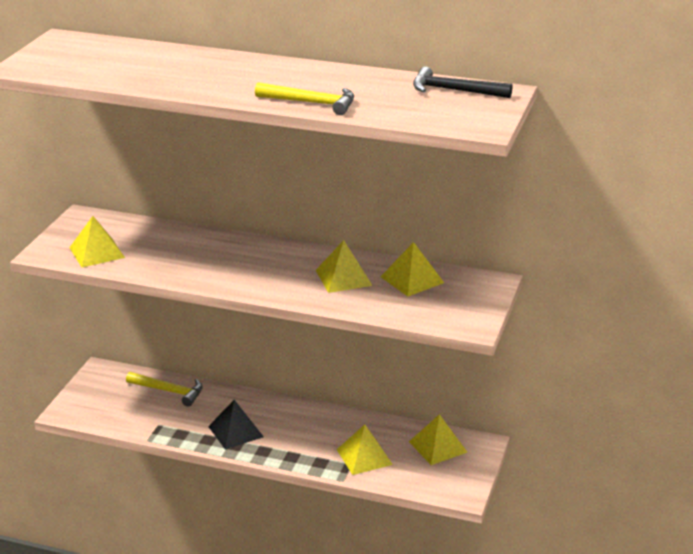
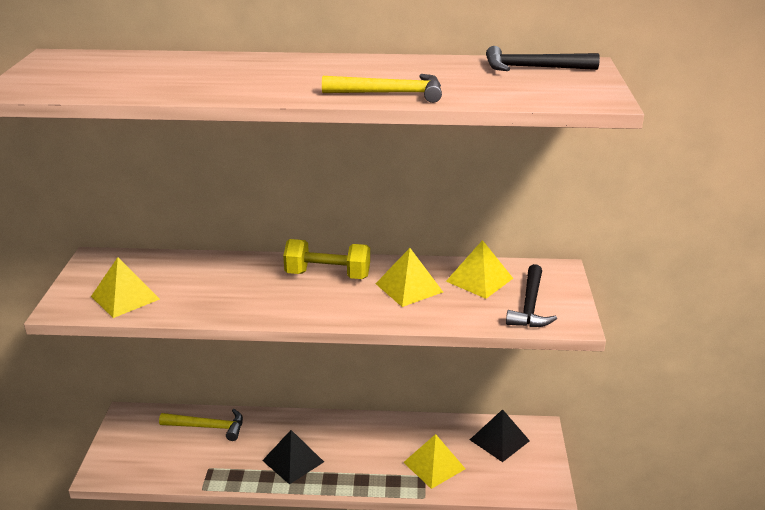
camera: 15 degrees left, 0 degrees up
(277, 257) = (328, 275): none -> yellow dumbbell
(437, 446) = (499, 440): yellow pyramid -> black pyramid
(444, 308) = (530, 306): none -> black hammer

